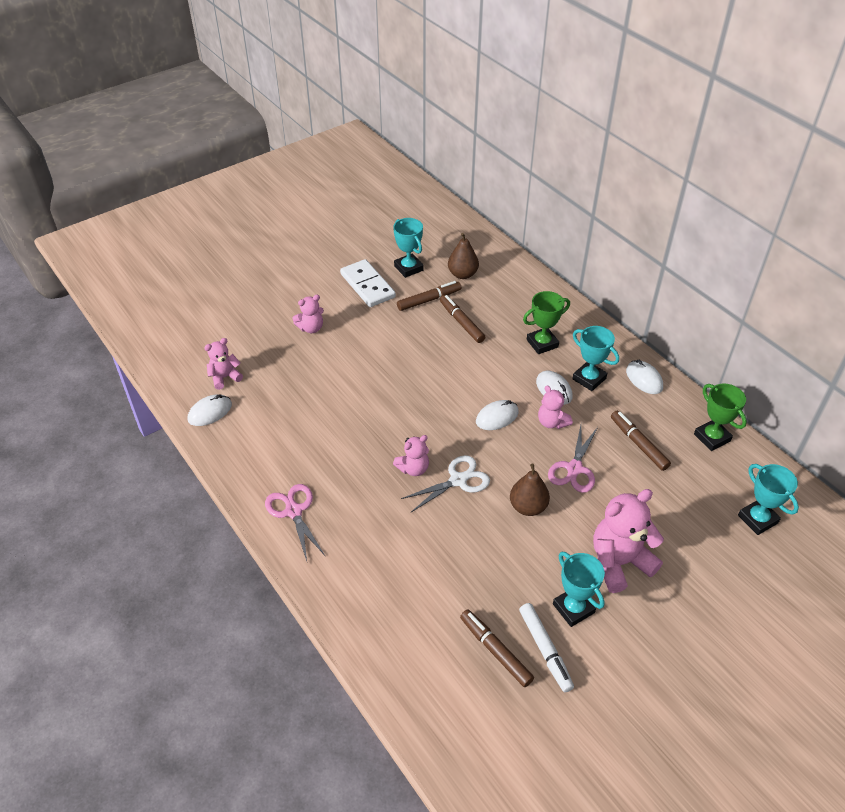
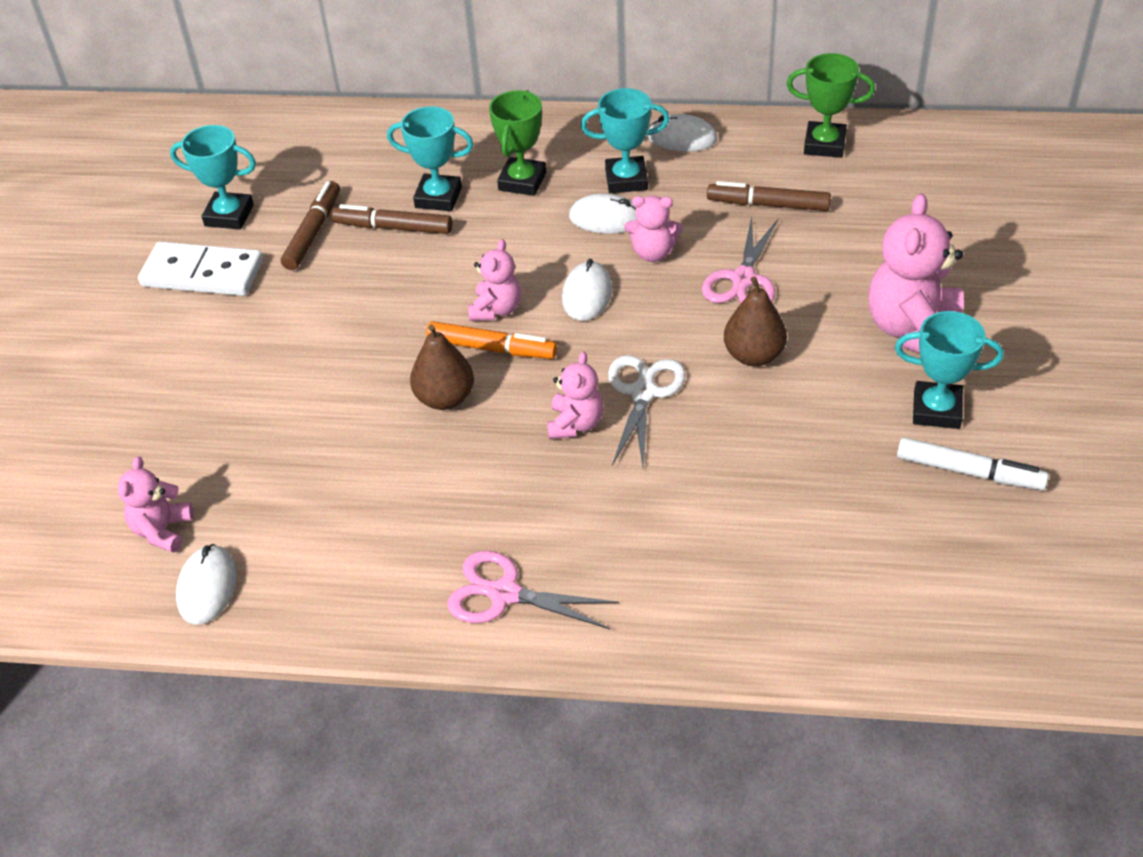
camera: 45 degrees left, 0 degrees up
(311, 328) = (199, 378): pink teddy bear -> pink teddy bear (496, 309)
(427, 407) = (491, 348): none -> orange marker
(462, 274) = (313, 174): brown pear -> brown pear (445, 398)
(495, 650) = (929, 518): brown marker -> none
(574, 469) = (743, 279): pink scissors -> pink scissors turned 45 degrees clockwise
(757, 519) = (967, 186): turquoise trophy -> turquoise trophy (438, 197)

